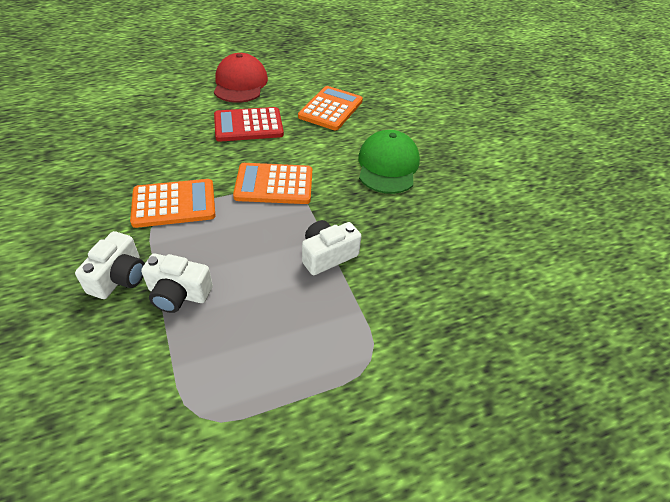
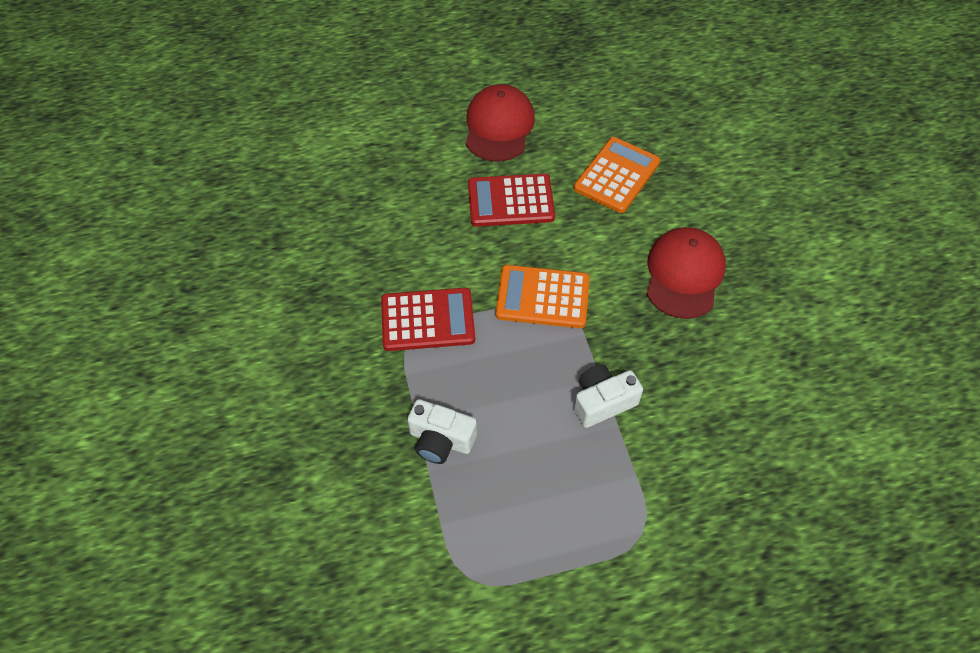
camera: 10 degrees right, 10 degrees up
(119, 277) = (377, 415): white camera -> none
(174, 204) = (428, 320): orange calculator -> red calculator
(388, 166) = (684, 274): green cap -> red cap

